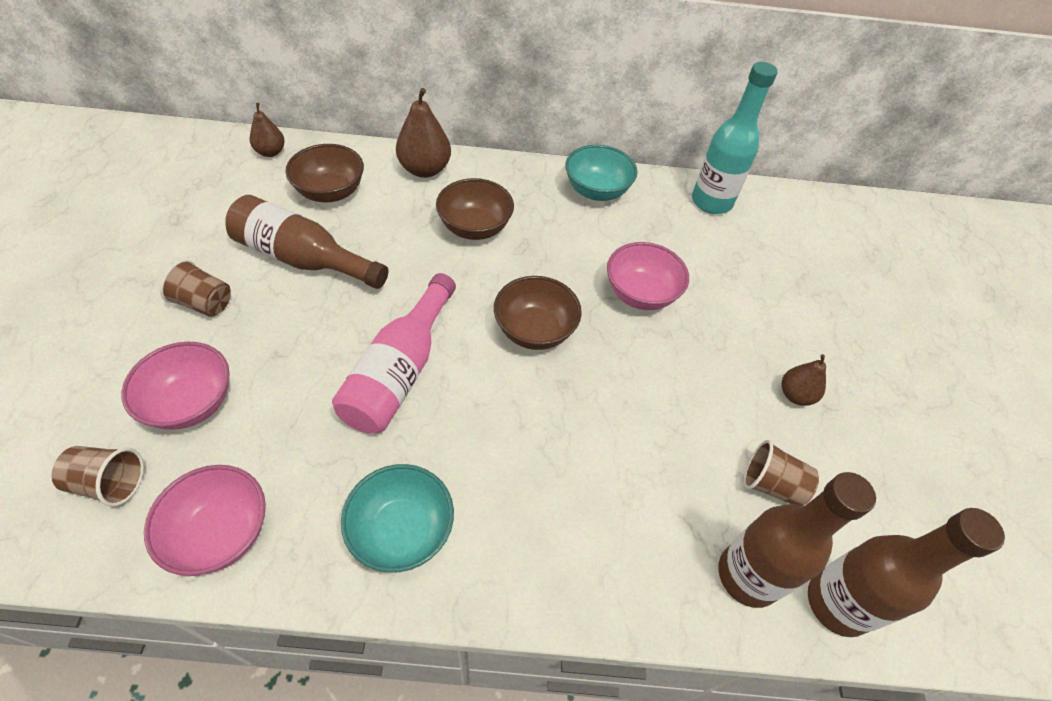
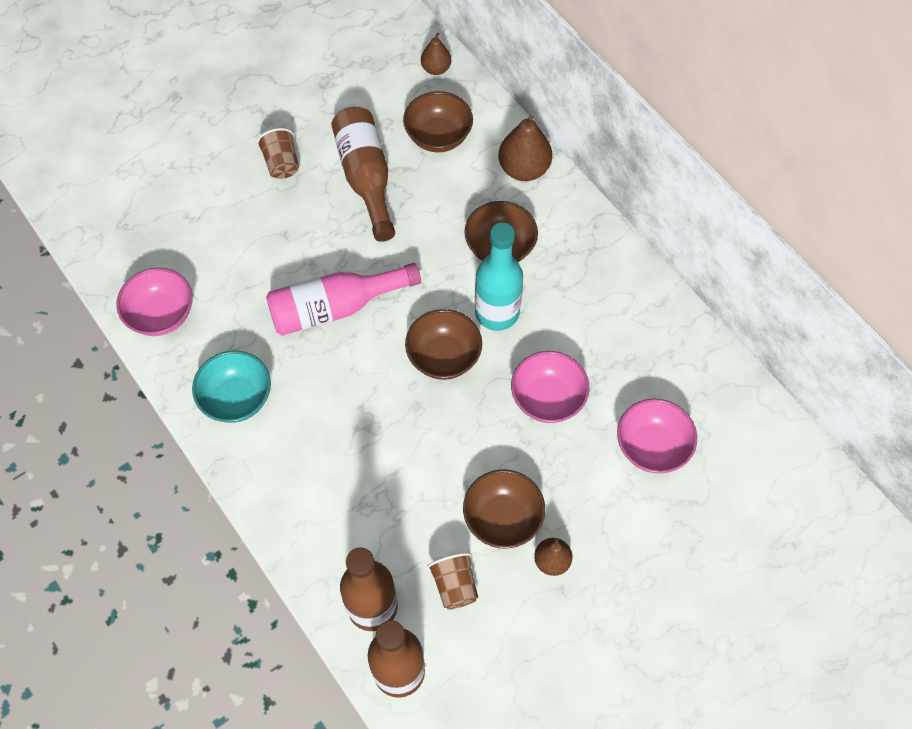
camera: 55 degrees right, 10 degrees up
(109, 483) = (141, 239): brown cup -> none
(191, 403) = (215, 226): pink bowl -> pink bowl (652, 447)
(596, 191) = (629, 294): turquoise bowl -> none
(711, 202) = (711, 383): turquoise bottle -> turquoise bottle (497, 312)
(729, 400) = (502, 518): none -> brown bowl

